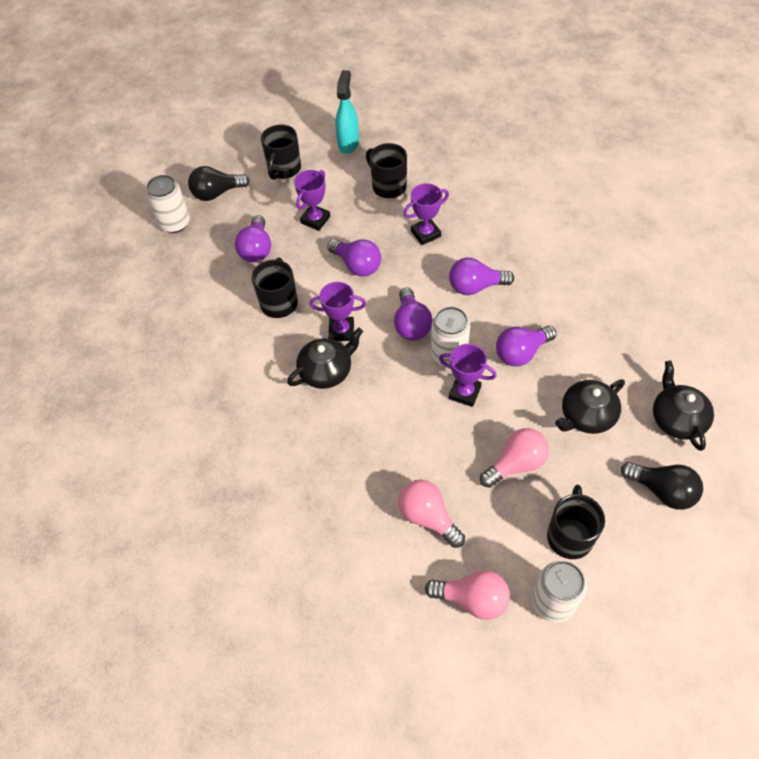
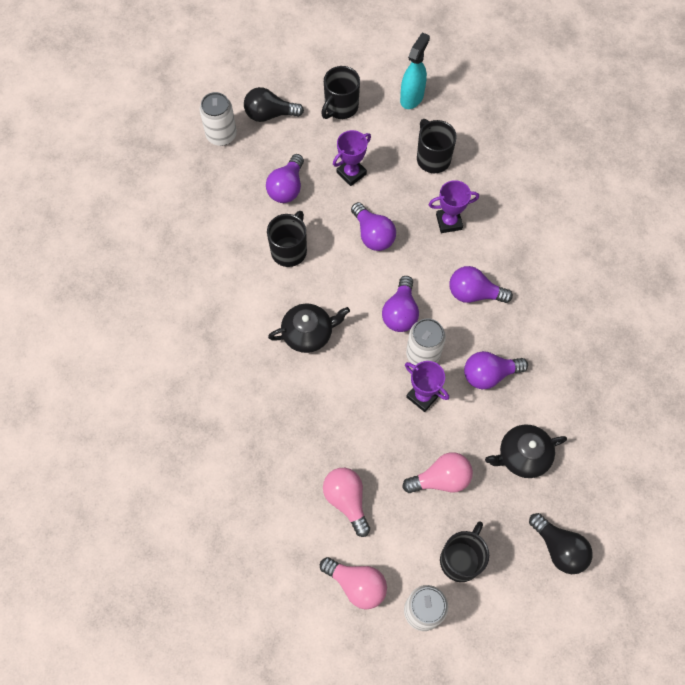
camera: 15 degrees right, 10 degrees up
(341, 331) = (335, 298): purple trophy -> none
(677, 418) = (603, 486): black teapot -> none

